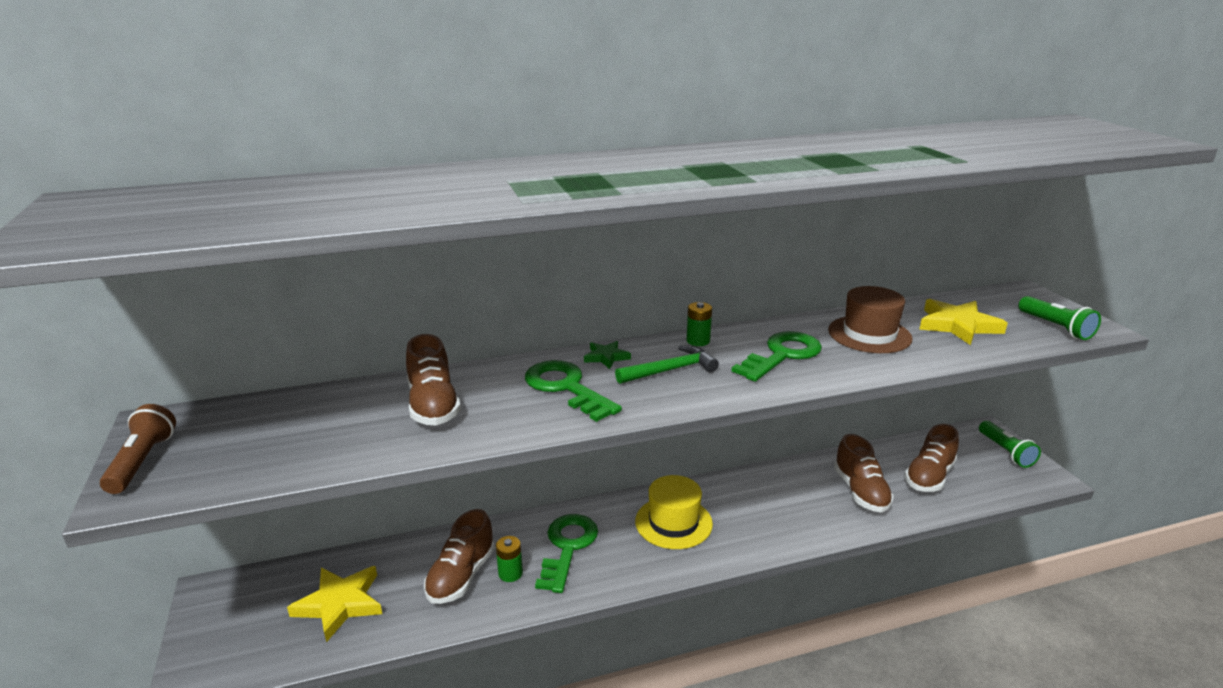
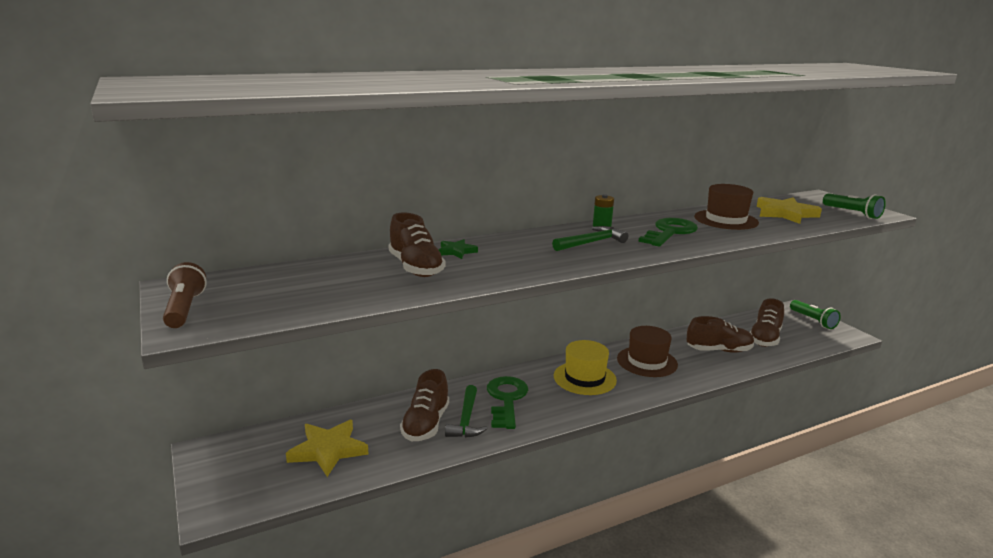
camera: 10 degrees left, 5 degrees down
(510, 573) = (466, 419): green battery -> green hammer
(566, 388) = (516, 254): green key -> none
(606, 357) = (536, 237): green star -> green star (456, 251)
(760, 503) = (647, 361): none -> brown hat
(860, 491) = (719, 350): brown shoe -> brown shoe turned 75 degrees counterclockwise

